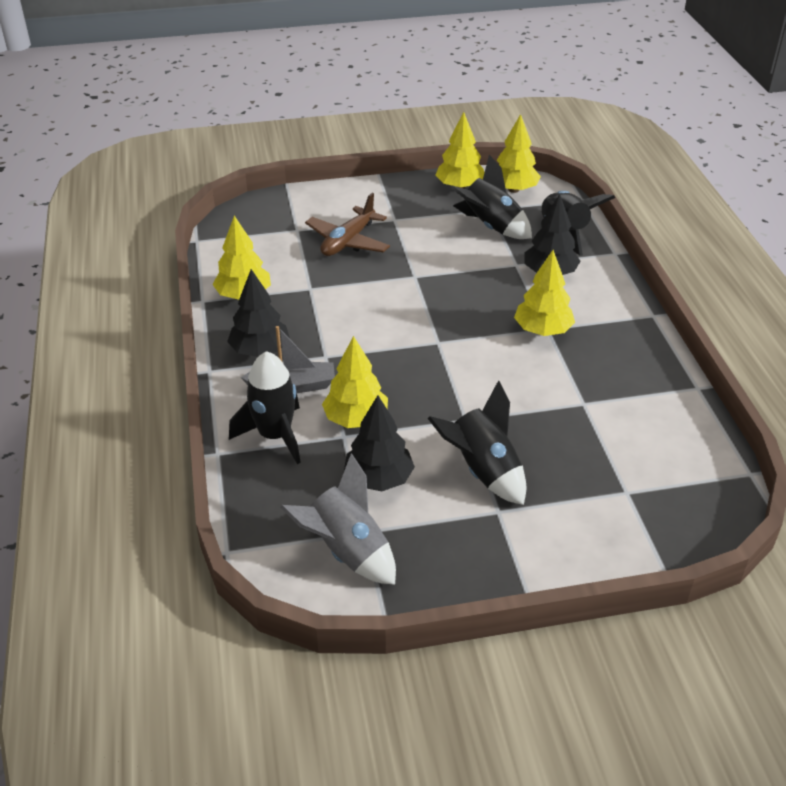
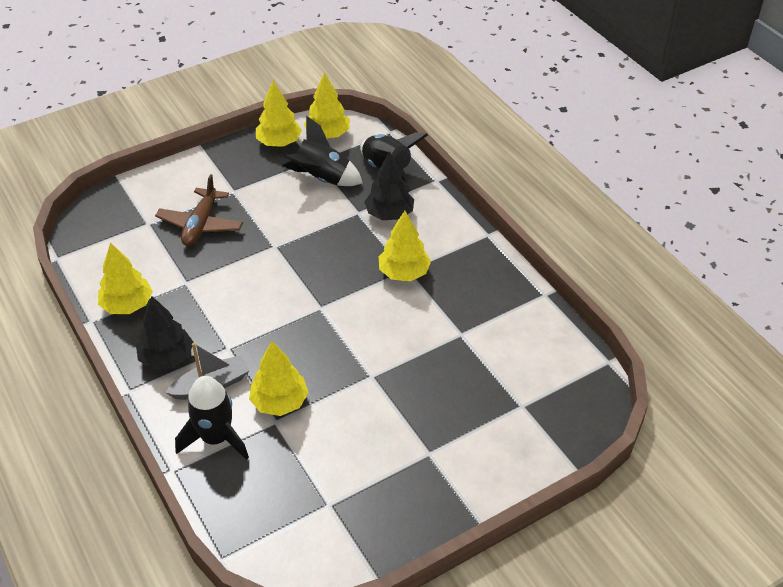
camera: 20 degrees left, 5 degrees up
(347, 551) = (321, 527): grey rocket -> none
(379, 479) = (321, 453): black tree -> none
(483, 471) = (403, 420): black rocket -> none

